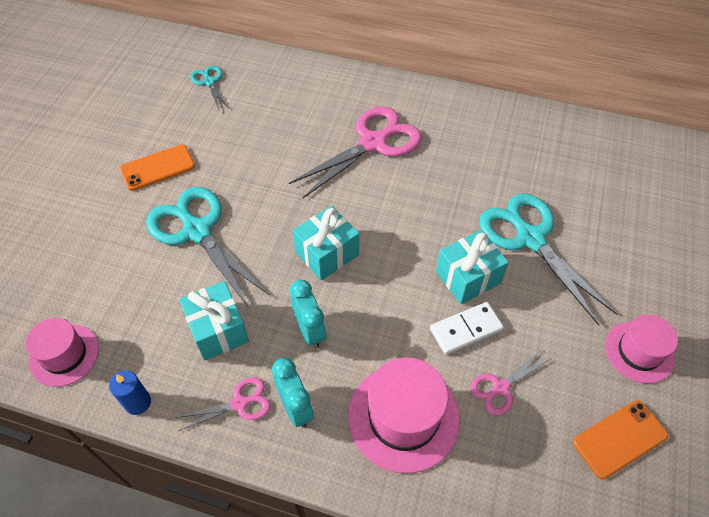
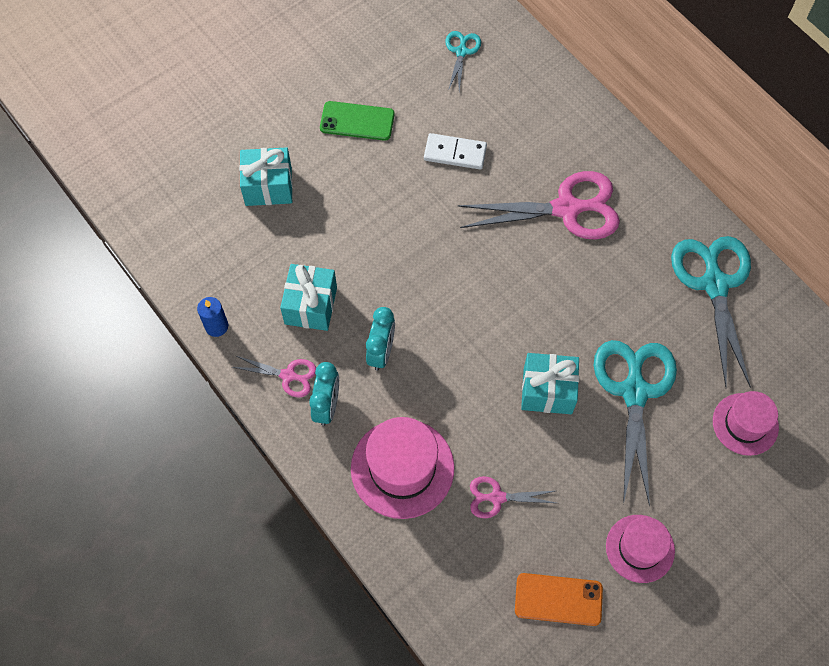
camera: 35 degrees right, 10 degrees up
(64, 355) = (187, 253): pink hat -> pink hat (745, 424)
(158, 168) = (357, 121): orange phone -> green phone
(197, 231) = (351, 205): turquoise scissors -> turquoise scissors (714, 284)
(327, 253) = (443, 293): turquoise gift -> turquoise gift (268, 186)
(466, 329) = (508, 433): white domino -> white domino (455, 153)

